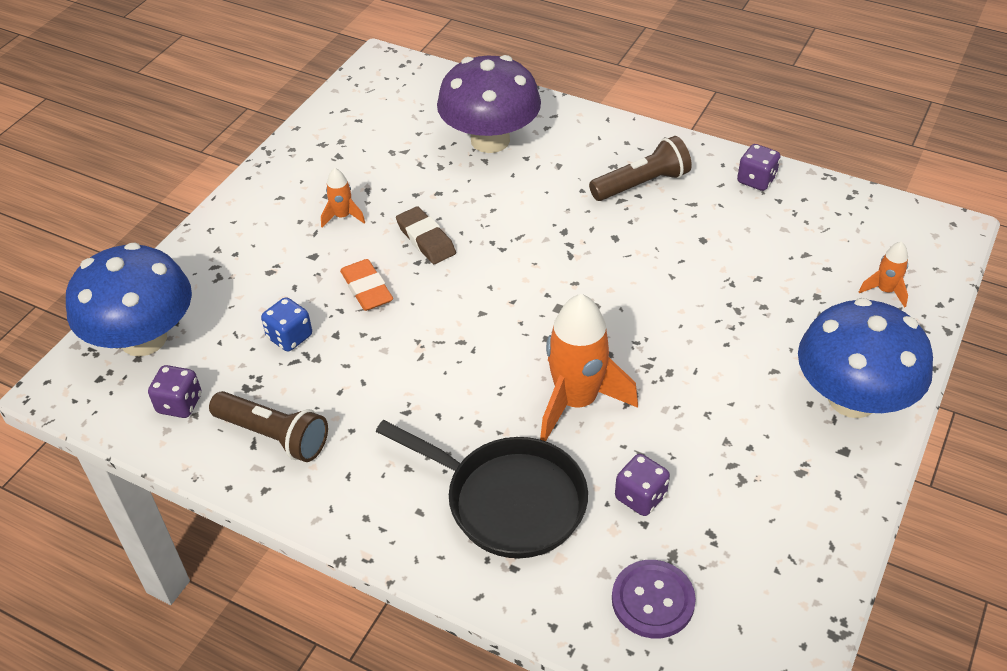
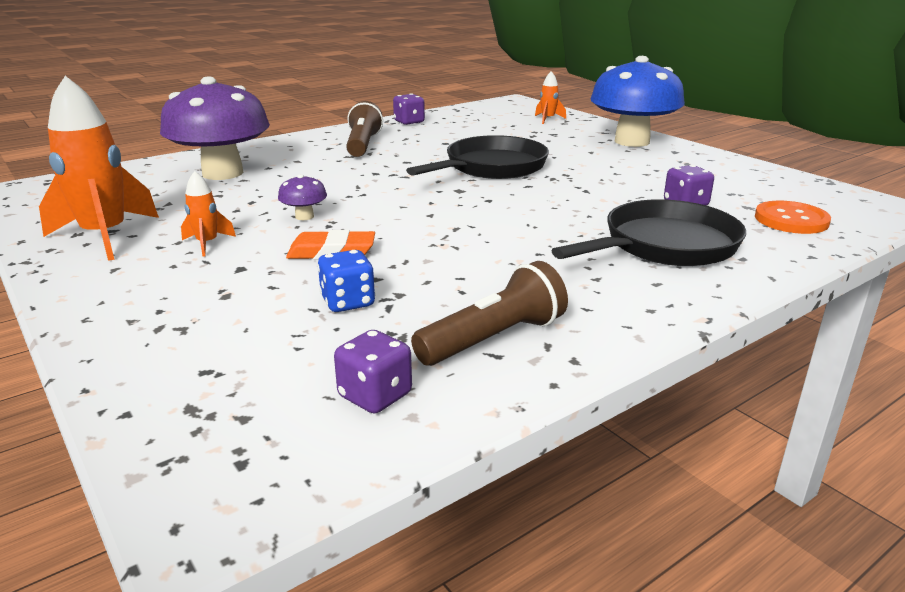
camera: 65 degrees left, 20 degrees down
(143, 339) = (212, 405): blue mushroom -> none
(426, 239) = (304, 216): brown eraser -> purple mushroom
(576, 401) = (570, 203): orange rocket -> orange rocket (105, 236)
(645, 306) = (491, 167): none -> black pan
(653, 600) = (791, 220): purple button -> orange button

